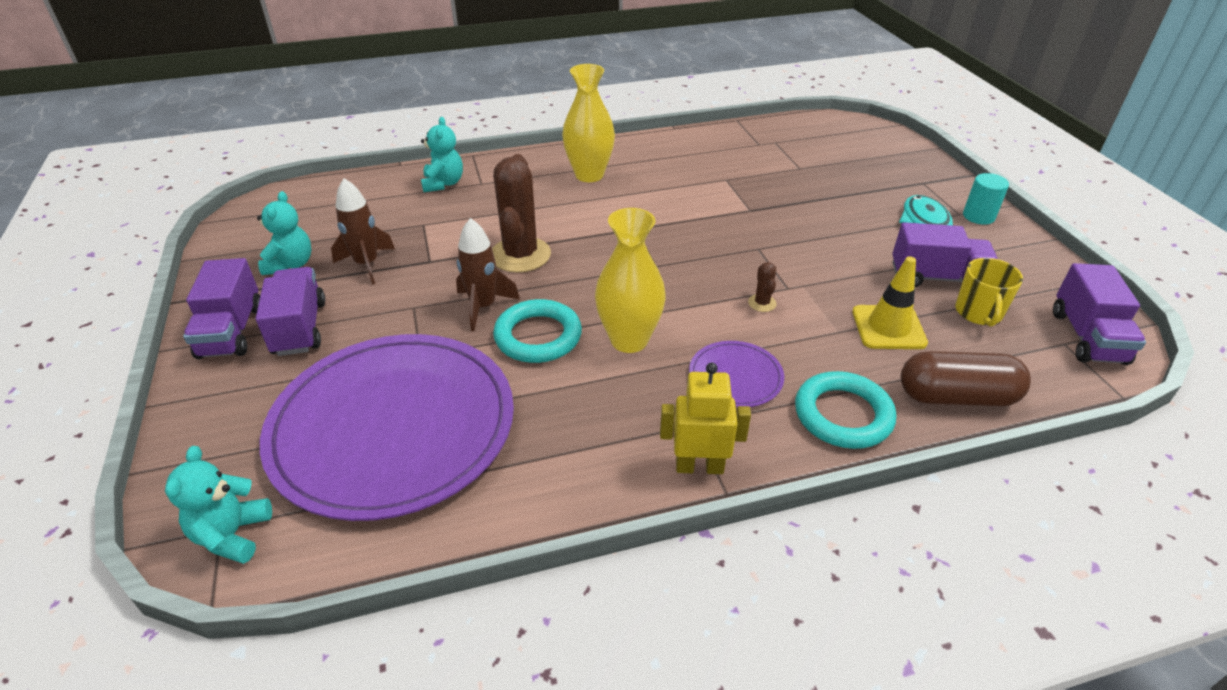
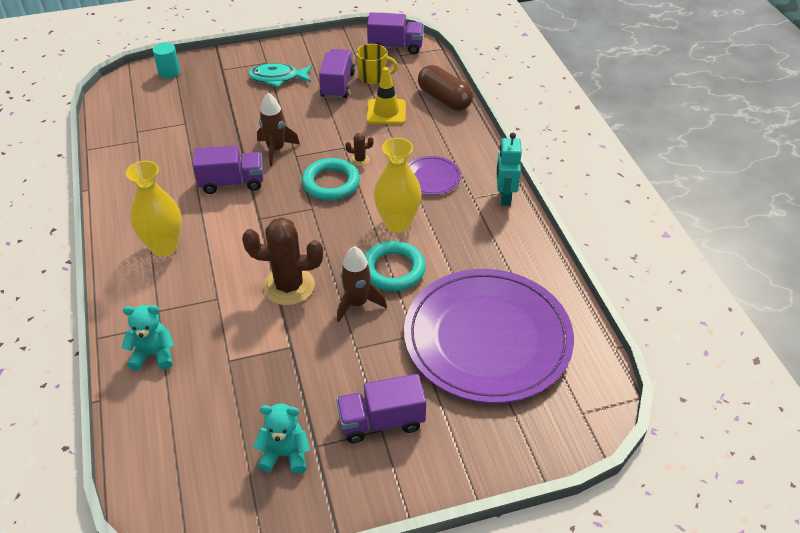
camera: 90 degrees left, 5 degrees up
(231, 331) = (385, 472): purple truck -> purple truck (232, 182)
(232, 535) = (586, 404): turquoise teddy bear -> none
(367, 264) = (291, 392): brown rocket -> brown rocket (276, 150)
(699, 466) = (504, 197): yellow robot -> turquoise robot
(843, 415) = (461, 140): turquoise ring -> turquoise ring (331, 183)
(956, 397) = (444, 99): brown capsule -> brown capsule turned 45 degrees counterclockwise
(978, 216) = (271, 55): turquoise cylinder -> turquoise cylinder (169, 72)

